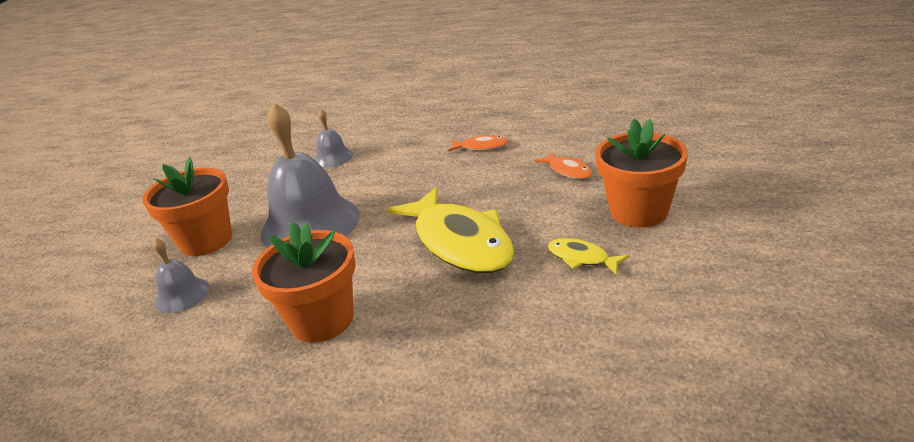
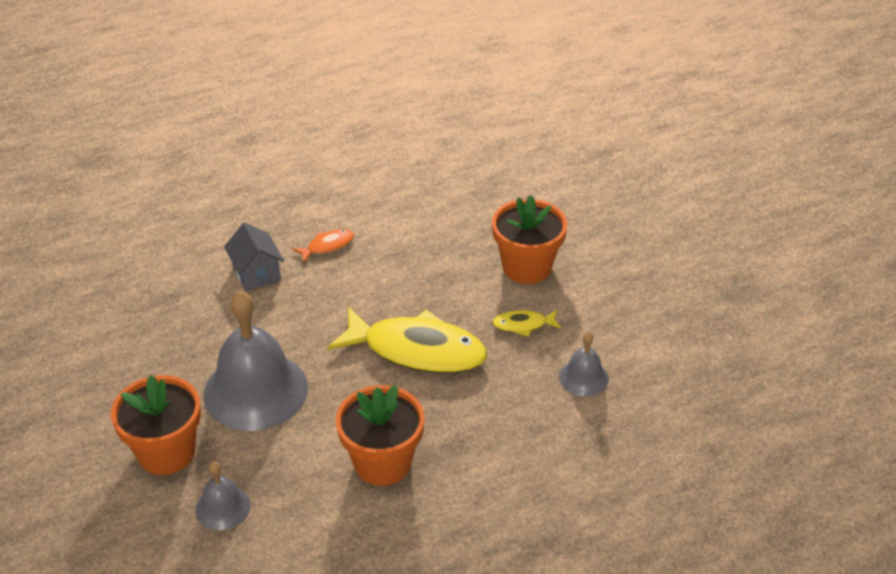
camera: 45 degrees left, 10 degrees up
(333, 157) = (179, 312): grey bell -> grey bell (583, 377)
(410, 150) = (256, 273): none -> grey house
(568, 170) = (435, 246): orange fish -> none

